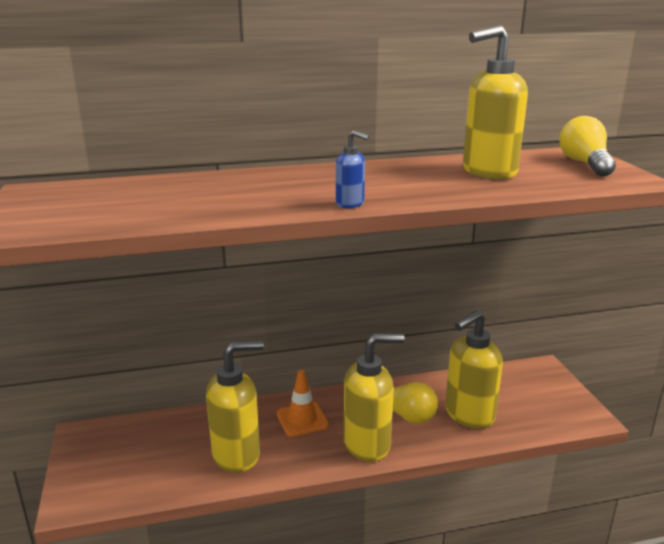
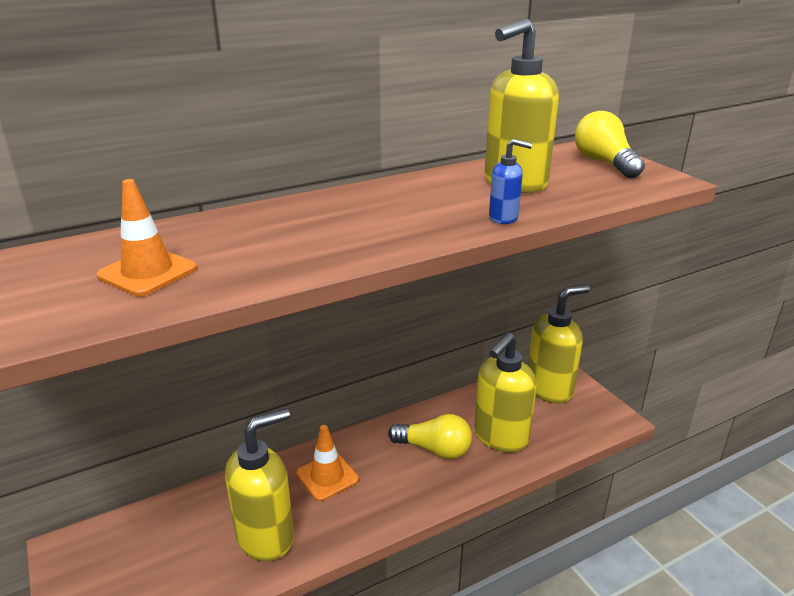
camera: 15 degrees left, 5 degrees up
(157, 202) = (147, 272): none -> orange traffic cone
(350, 204) = (389, 246): blue soap dispenser -> blue soap dispenser (504, 218)
(368, 444) = (408, 493): yellow soap dispenser -> yellow soap dispenser (550, 389)

